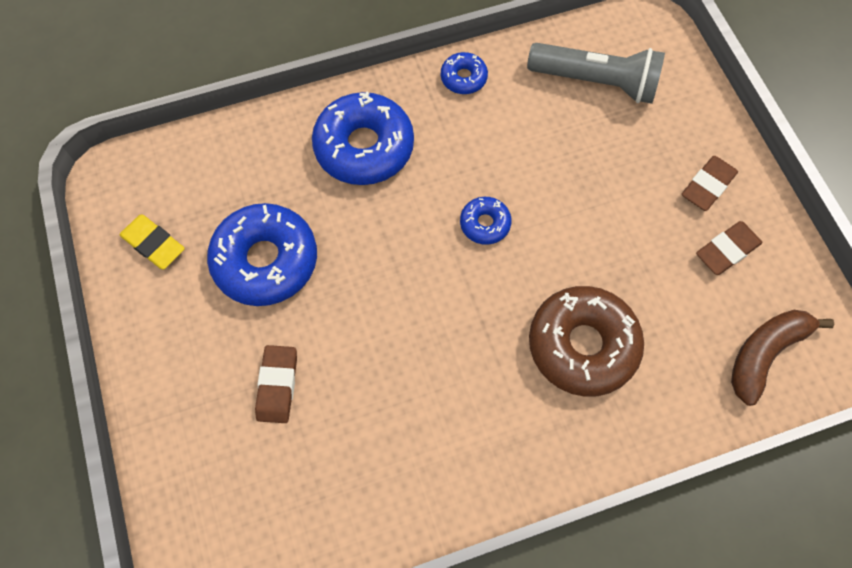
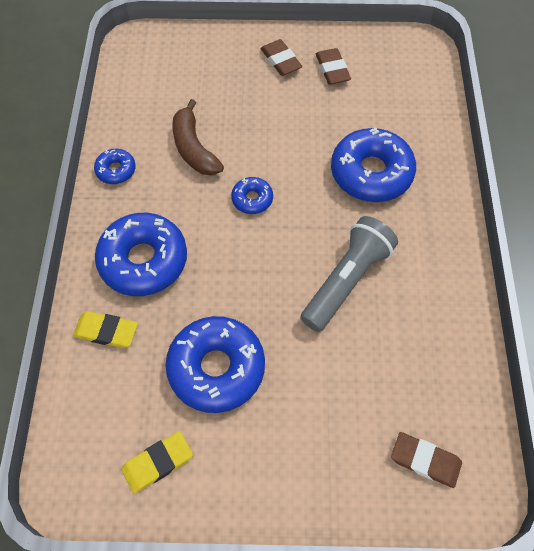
camera: 70 degrees left, 5 degrees down
(273, 146) = (106, 331): none -> yellow eraser
(277, 385) = (333, 389): brown eraser -> brown eraser (425, 461)
(582, 345) = (371, 173): brown donut -> blue donut
(596, 82) = (167, 90): grey flashlight -> grey flashlight (347, 280)
(764, 354) = (411, 79): brown banana -> brown banana (194, 148)

